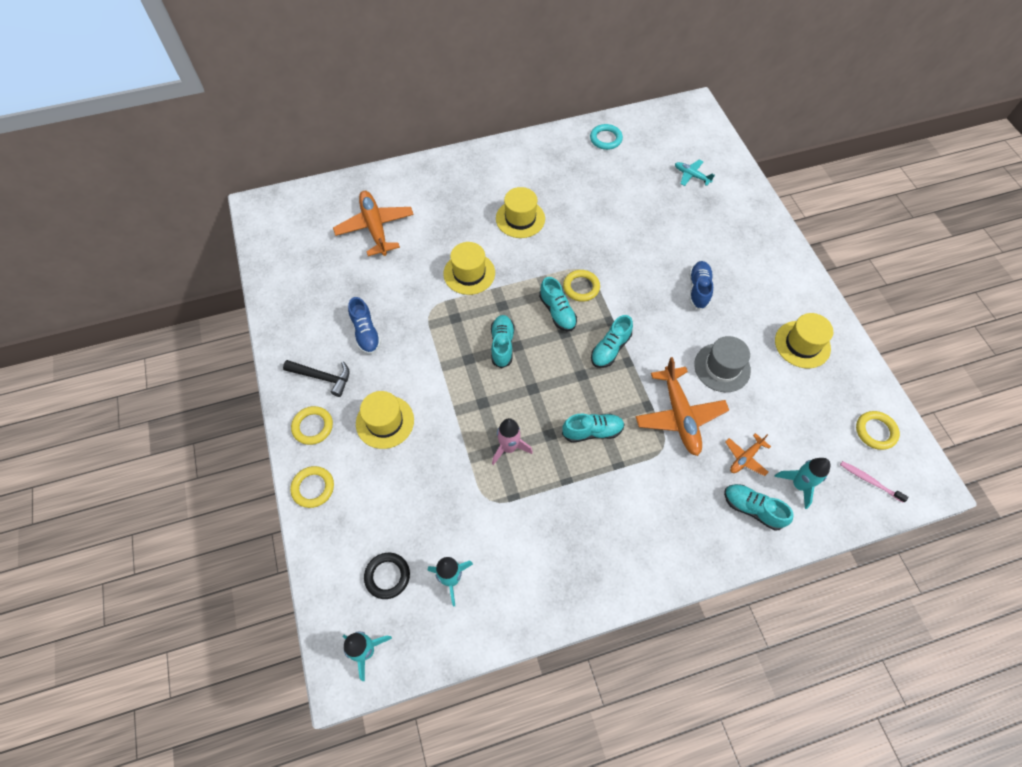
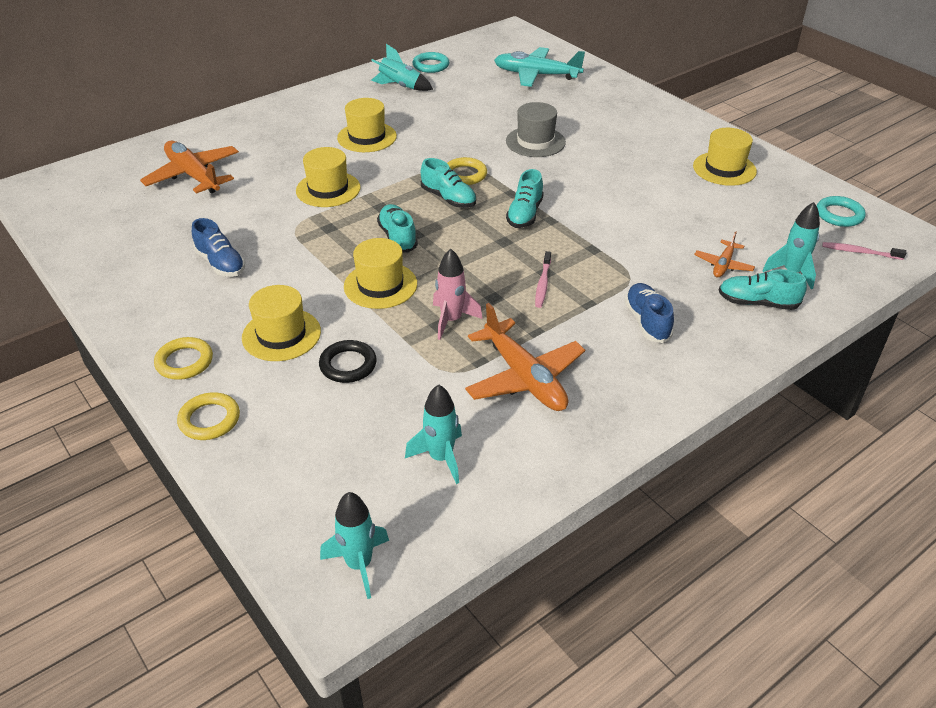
camera: 20 degrees left, 20 degrees down
(322, 377) = (179, 314): black hammer -> none
(387, 576) = (353, 479): black ring -> black ring (348, 365)
(471, 393) = (380, 285): none -> yellow hat
(570, 160) = (400, 86): none -> turquoise rocket
(592, 431) = (543, 283): turquoise shoe -> pink toothbrush
(679, 416) = (632, 249): orange plane -> orange plane (524, 378)
(691, 175) = (536, 75): turquoise plane -> turquoise plane, size x1.93
(698, 289) = (593, 151): blue shoe -> blue shoe (647, 322)
(722, 367) = (654, 202): grey hat -> grey hat (535, 142)
(875, 431) = (839, 215): yellow ring -> turquoise ring

